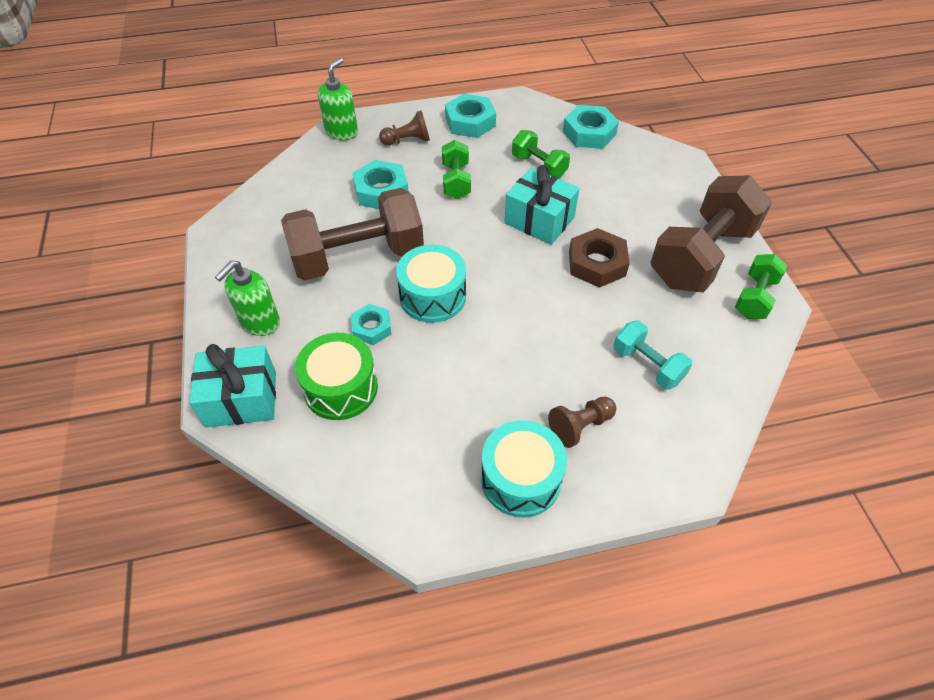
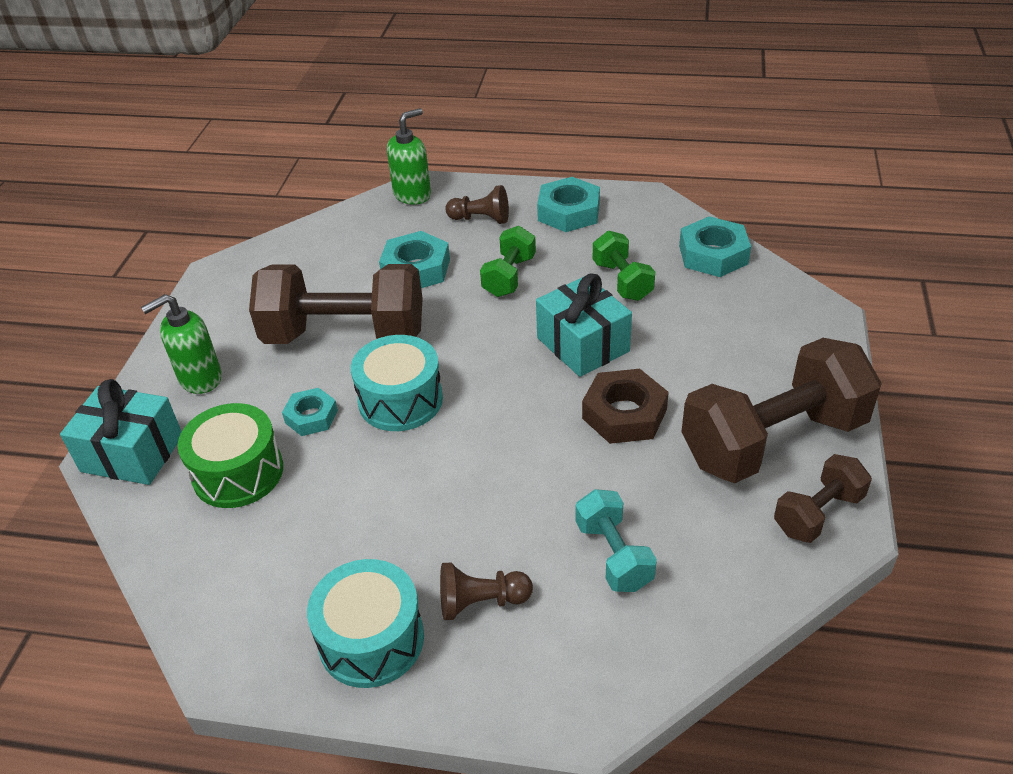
camera: 25 degrees right, 10 degrees down
(755, 297) = (818, 513): green dumbbell -> brown dumbbell

